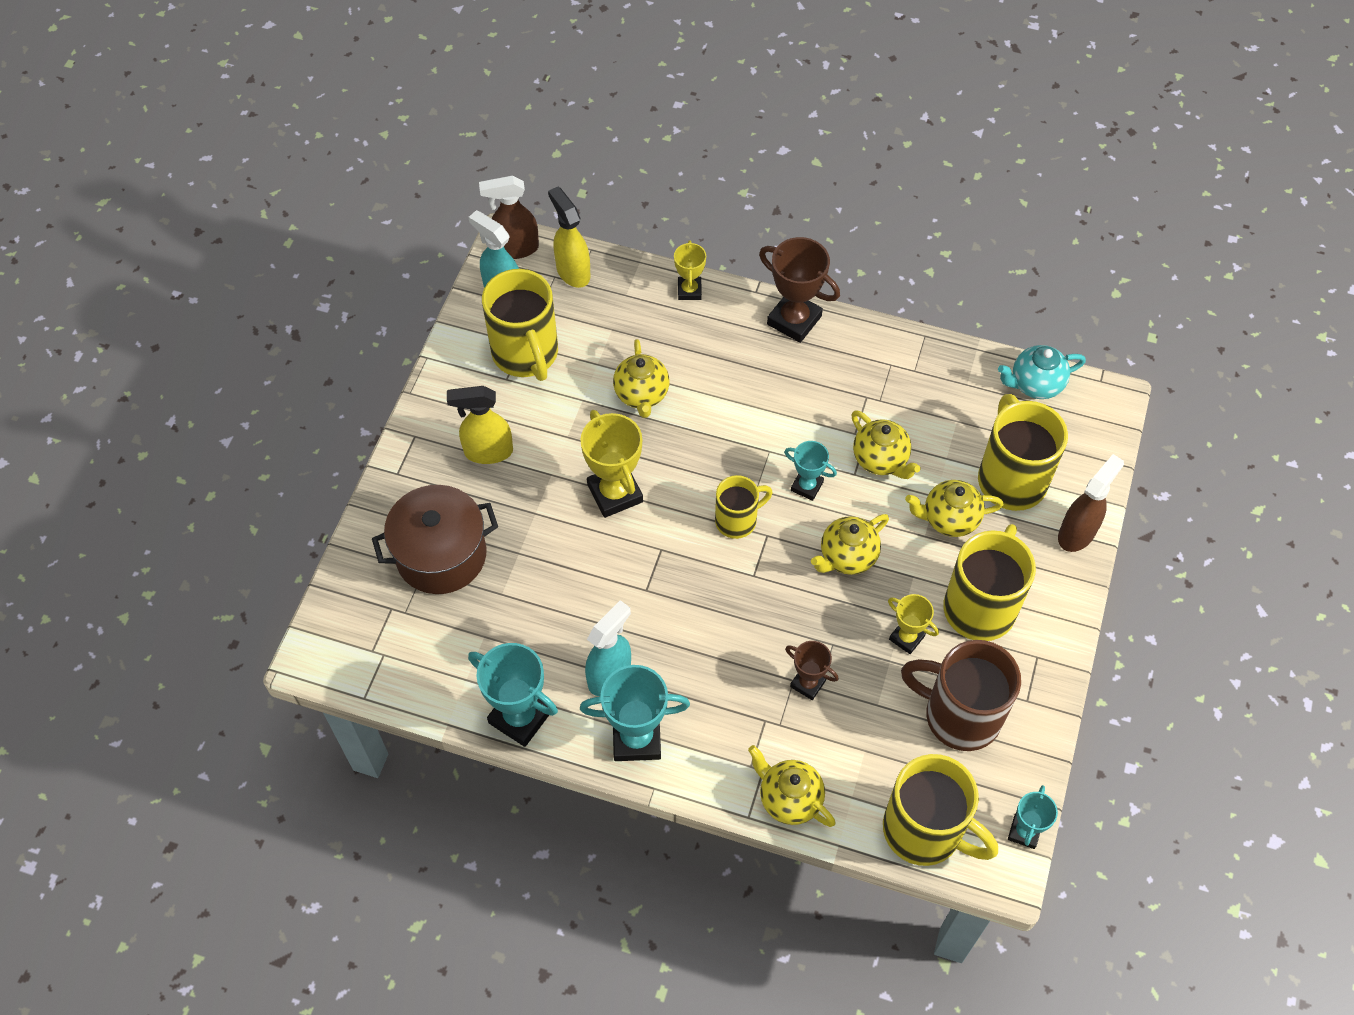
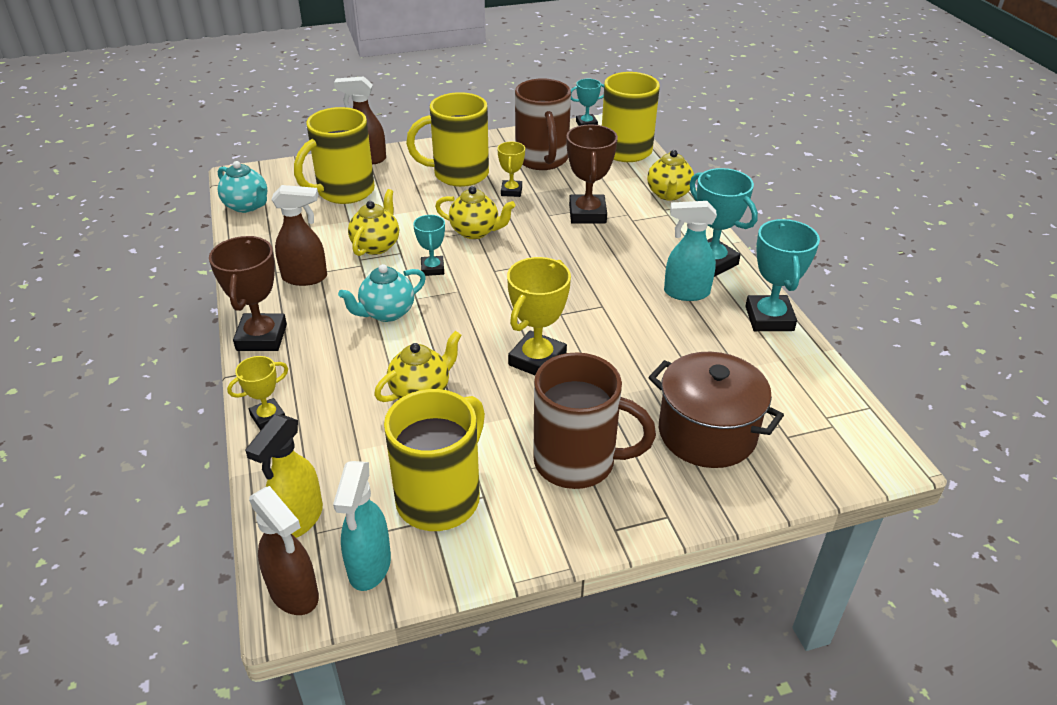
camera: 125 degrees left, 20 degrees down
(487, 452) = (577, 462): yellow spray bottle -> brown mug
(737, 520) = (496, 288): yellow mug -> none
(763, 419) = (386, 313): none -> turquoise teapot
(808, 683) = (587, 214): brown trophy -> brown trophy, size x1.72
(864, 382) = (305, 278): none -> brown spray bottle
(949, 519) = (402, 204): yellow teapot -> none

